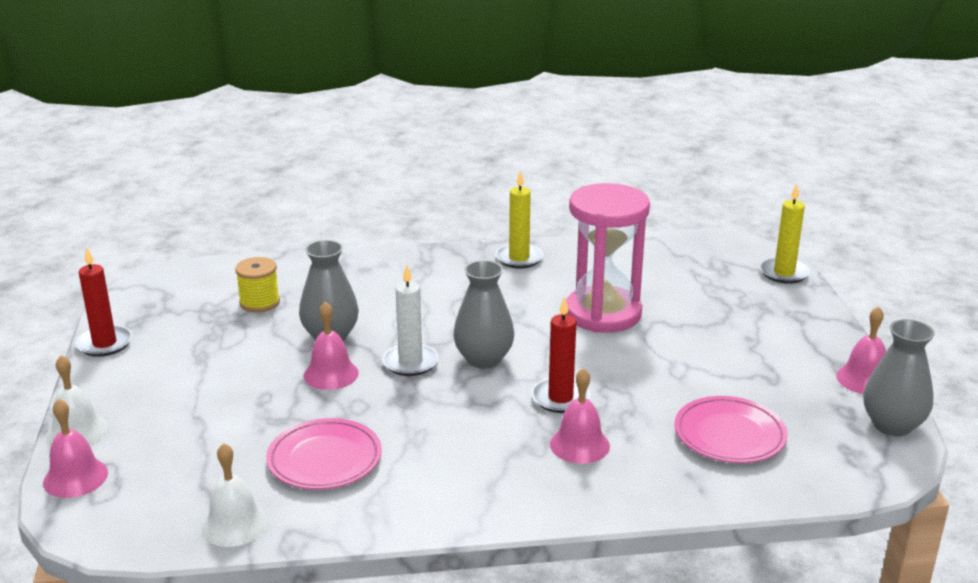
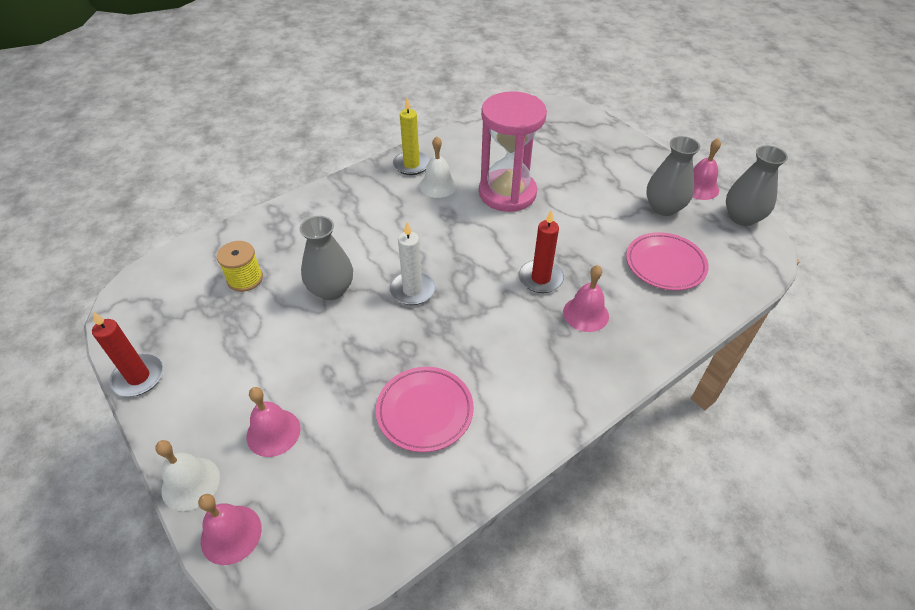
camera: 30 degrees left, 20 degrees up
(234, 524) = (408, 511): white bell -> white bell (438, 185)
(331, 374) = (361, 326): pink bell -> pink bell (273, 432)
(483, 359) = (461, 265): grey vase -> grey vase (664, 208)
(784, 273) = (588, 119): yellow candle -> none

